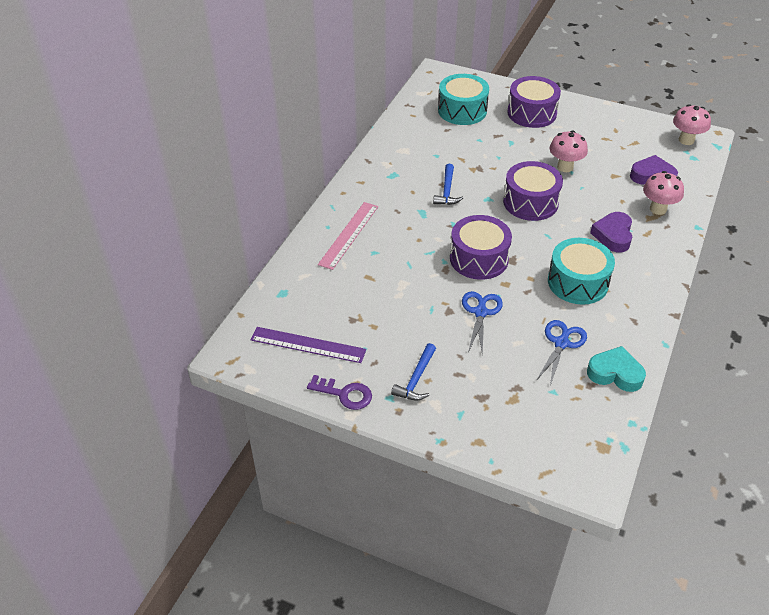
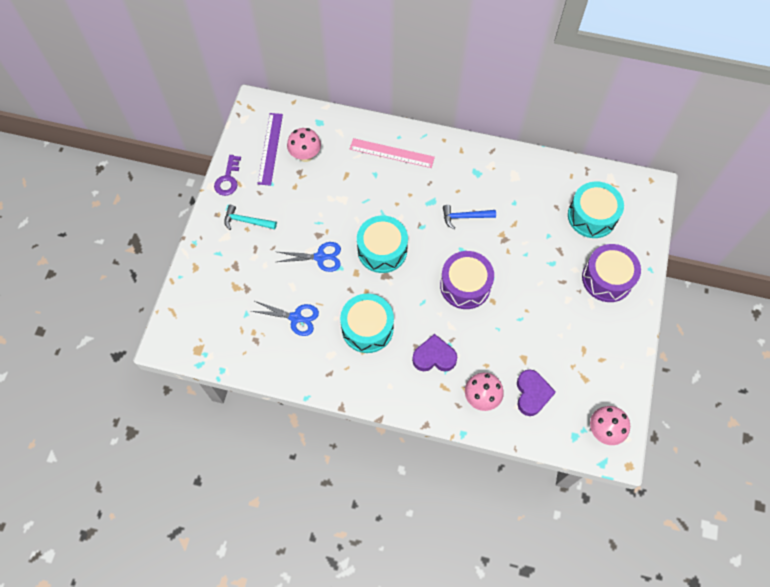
camera: 80 degrees right, 20 degrees up
(416, 379) = (246, 221): blue hammer -> turquoise hammer
(479, 258) = (382, 250): purple drum -> turquoise drum
(565, 167) = (525, 313): pink mushroom -> pink mushroom (305, 155)
(615, 373) = (269, 358): turquoise heart -> none

